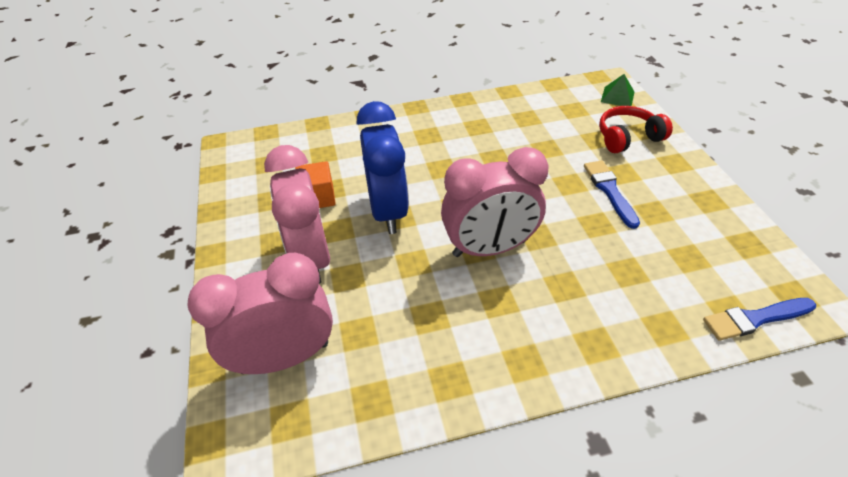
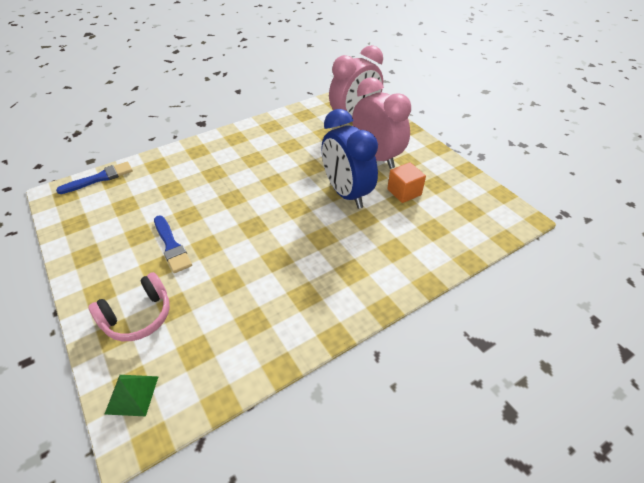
camera: 160 degrees right, 0 degrees up
(489, 248) = (265, 184): pink clock -> none
(628, 138) = (138, 316): red headphones -> pink headphones

